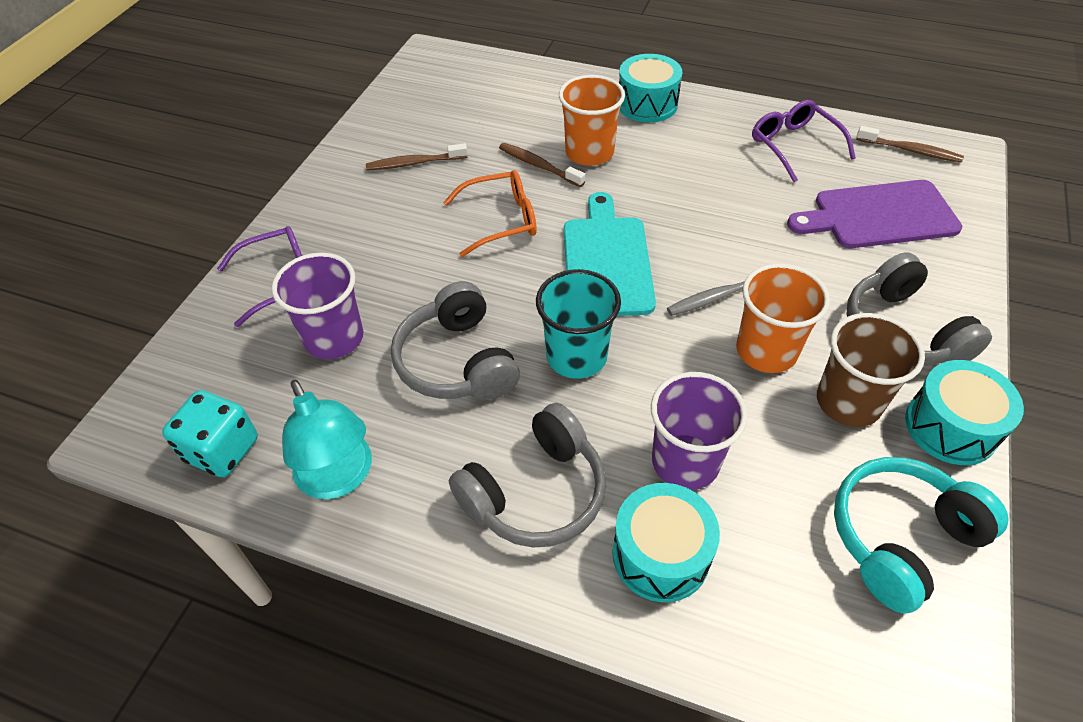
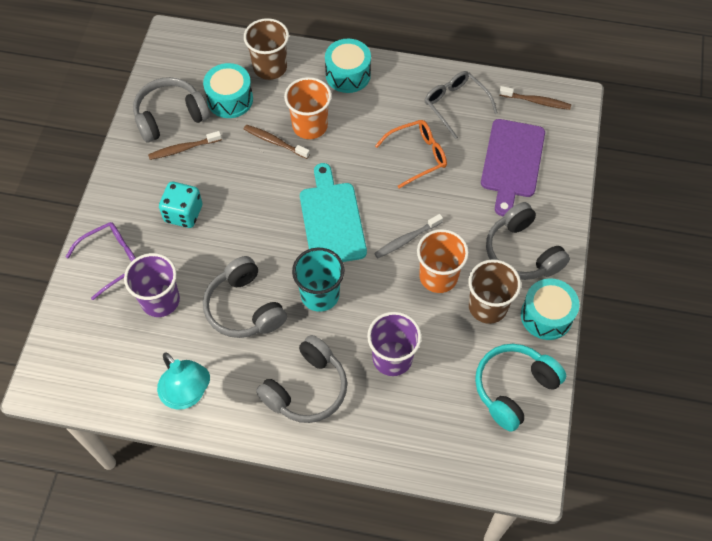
camera: 10 degrees left, 10 degrees up
(222, 450) = (110, 386): turquoise dice -> turquoise dice (183, 214)
(406, 129) = (170, 117): none -> grey headphones
(502, 220) = (256, 193): orange glasses -> orange glasses (418, 155)
(546, 90) = (270, 67): none -> brown cup
(660, 554) = (382, 416): turquoise drum -> turquoise drum (230, 99)
(793, 145) = (455, 104): purple glasses -> grey glasses
(879, 216) = (512, 162): purple cutting board -> purple cutting board turned 60 degrees counterclockwise

